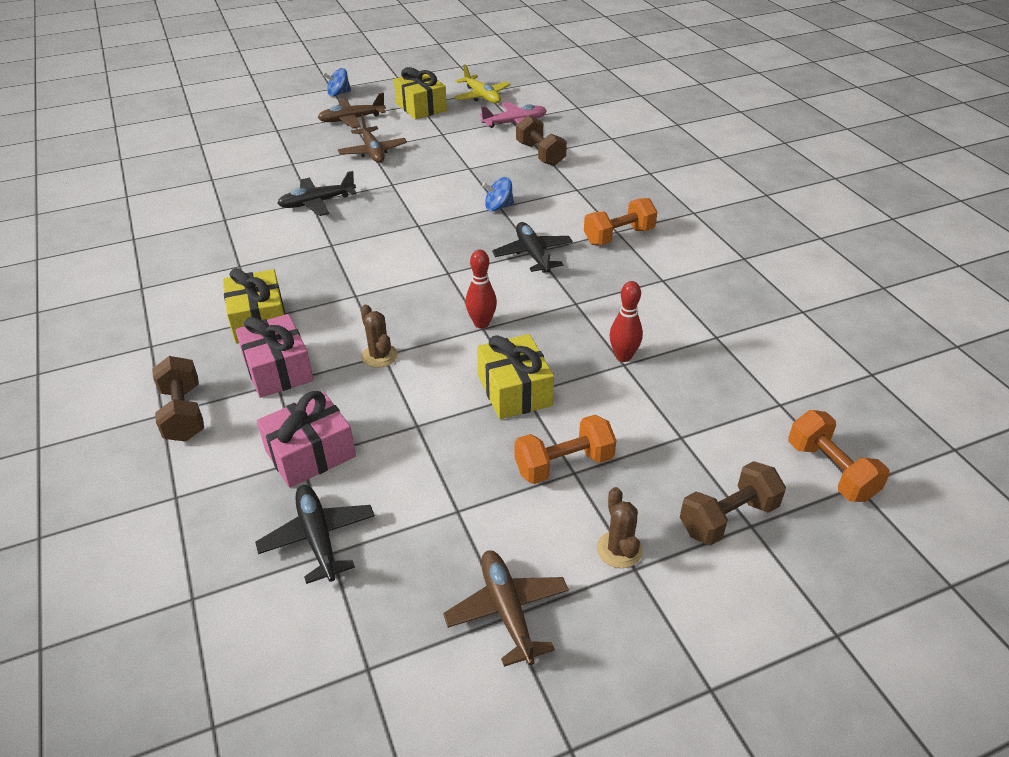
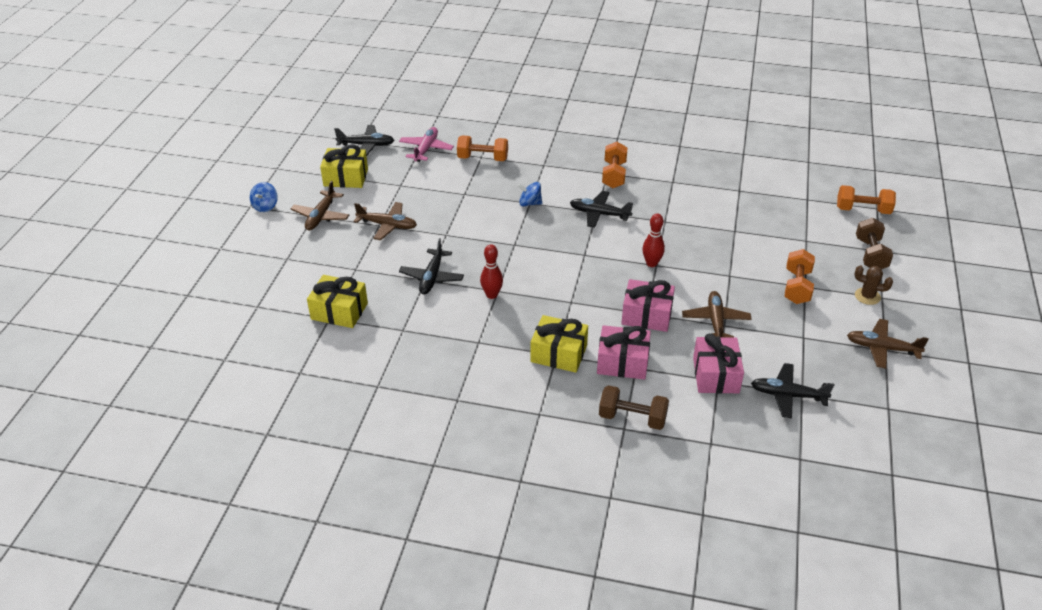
camera: 55 degrees left, 0 degrees up
(379, 356) = (646, 315): brown cactus -> pink gift
(418, 415) = (715, 321): none -> brown plane
(482, 96) = (366, 145): yellow plane -> black plane
(498, 207) = (530, 203): blue spinning top -> blue spinning top turned 75 degrees clockwise
(514, 391) = (724, 278): yellow gift -> yellow gift (339, 311)
(540, 154) = (483, 158): brown dumbbell -> orange dumbbell
(623, 356) = (728, 228): red bowling pin -> red bowling pin (492, 295)

